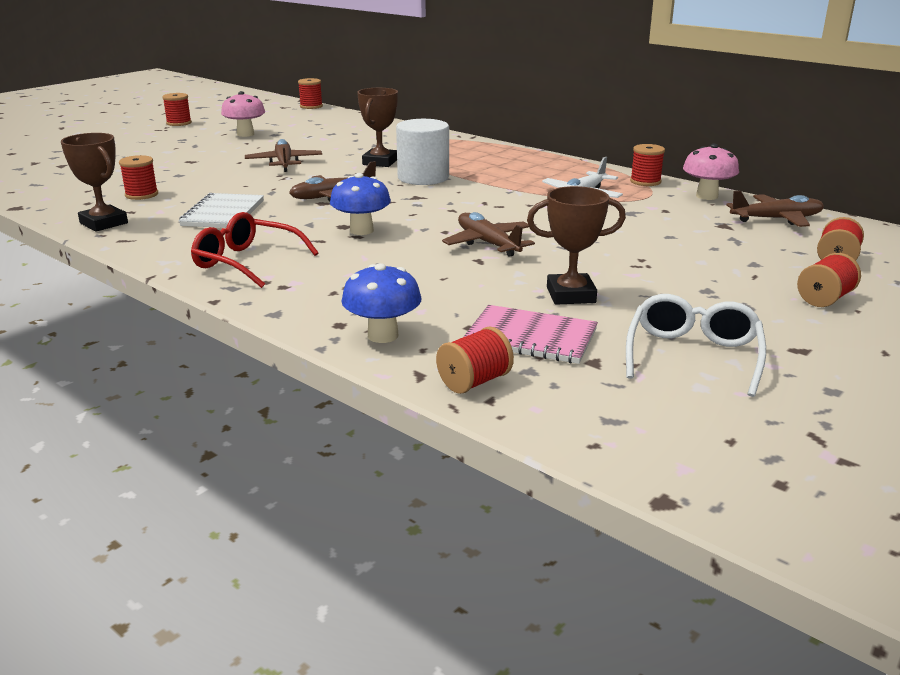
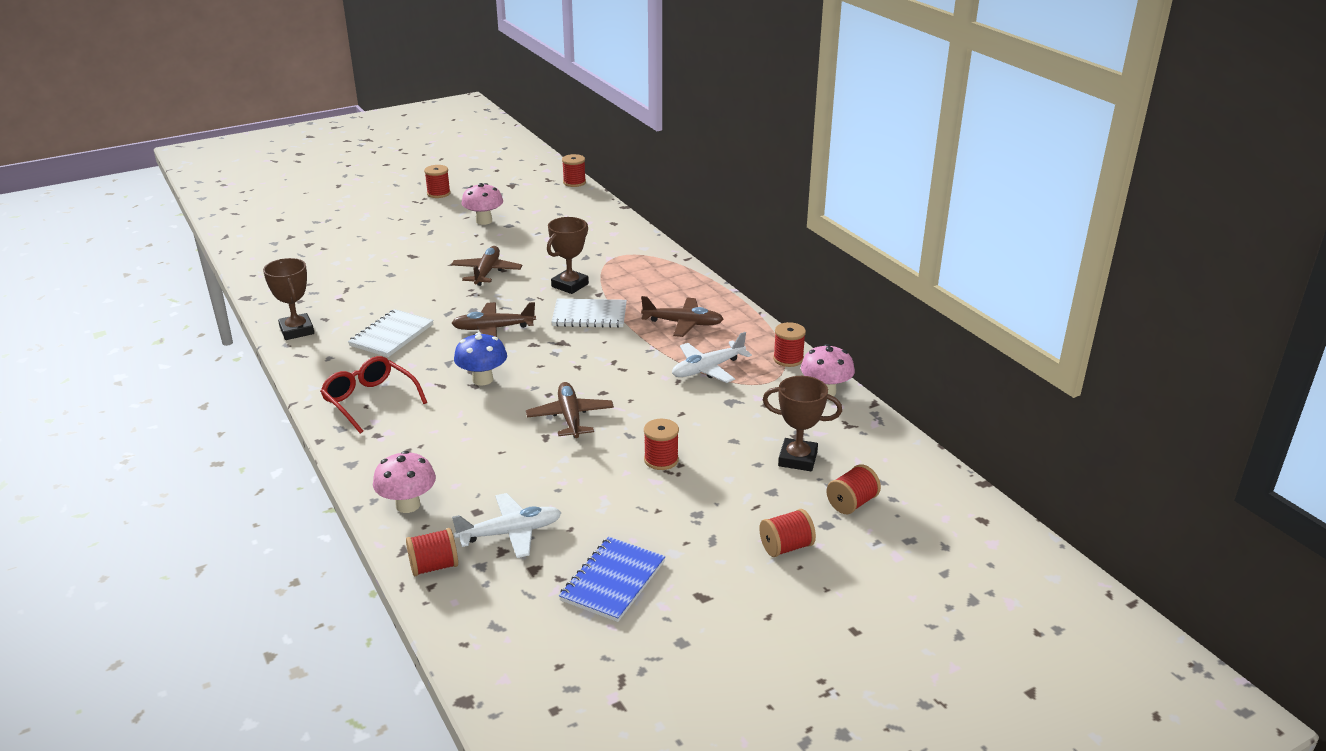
camera: 20 degrees right, 5 degrees up
(141, 195) = (345, 297): red spool -> red spool (661, 460)
(383, 335) = (408, 505): blue mushroom -> pink mushroom
(423, 177) = (589, 315): white cylinder -> white notebook
(531, 337) = (510, 533): pink notebook -> white plane
(571, 295) = (582, 494): brown trophy -> brown trophy (797, 459)
(693, 355) = (613, 581): white glasses -> blue notebook
(777, 219) = (857, 438): brown plane -> brown plane (683, 323)

